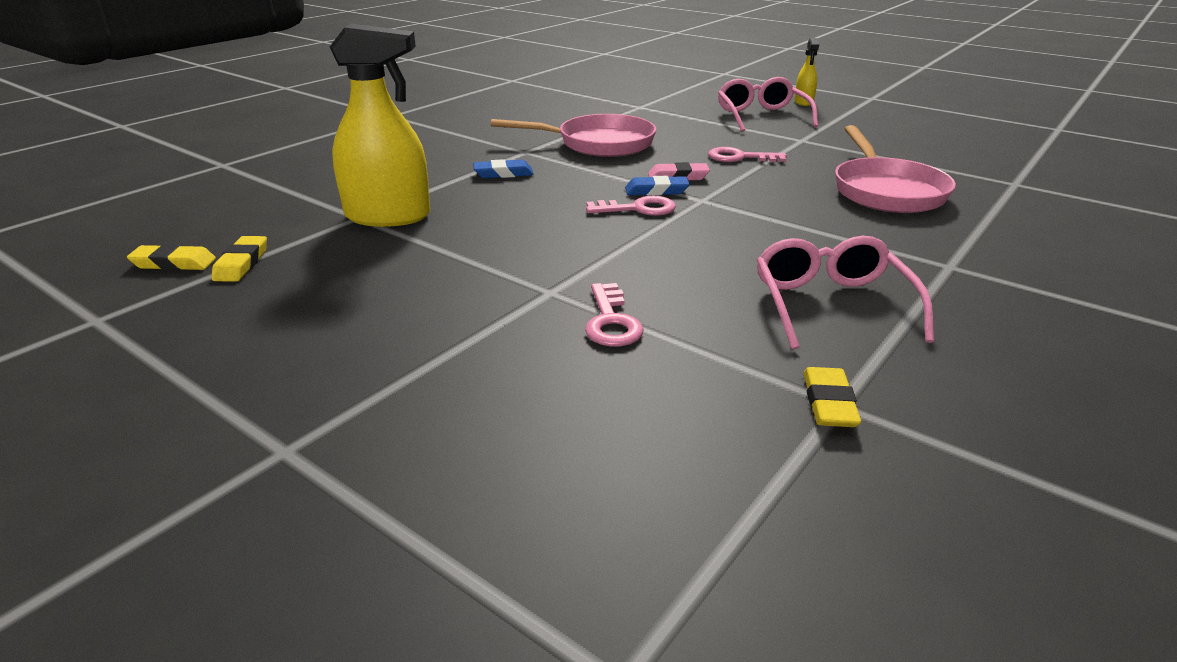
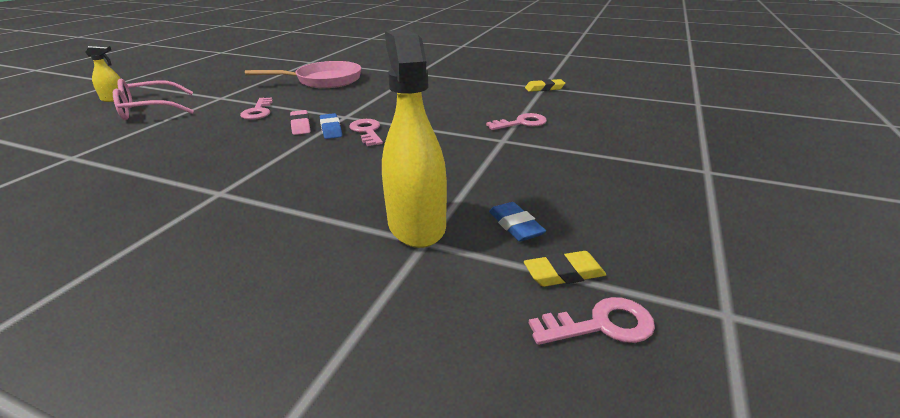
camera: 105 degrees left, 0 degrees up
(174, 263) = (601, 325): yellow eraser -> pink key
(503, 173) = (291, 191): blue eraser -> blue eraser (515, 226)
(599, 144) = (204, 161): pink pan -> none
(831, 305) = (468, 89): pink glasses -> none

